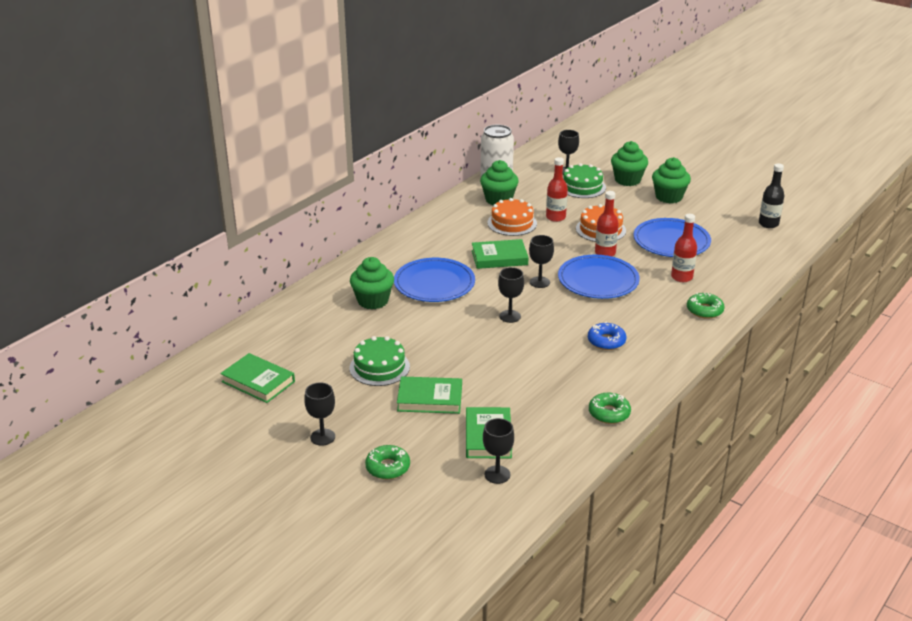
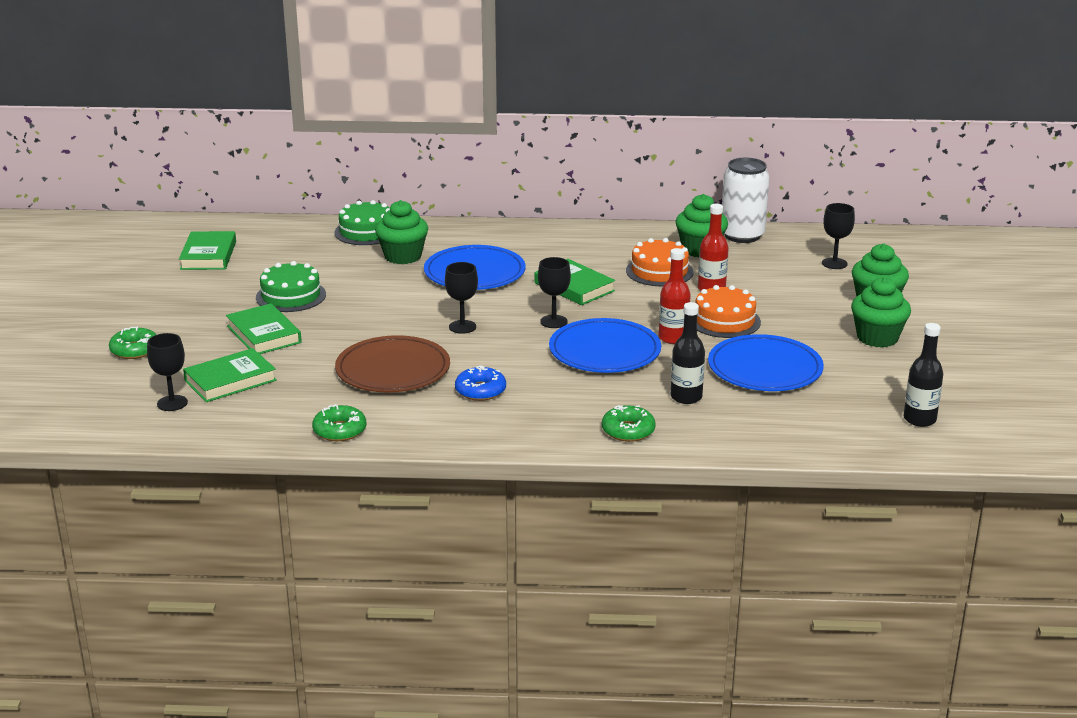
camera: 55 degrees right, 5 degrees down
(322, 437) = (153, 308): black goblet -> none
(543, 363) = (393, 369): none -> brown plate
(582, 187) = (810, 282): green cake -> green cake (366, 232)
(681, 277) = (686, 397): red bottle -> black bottle

